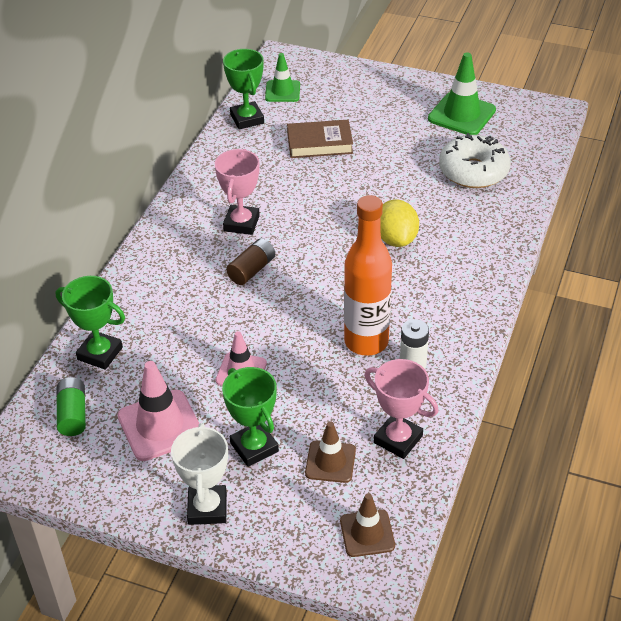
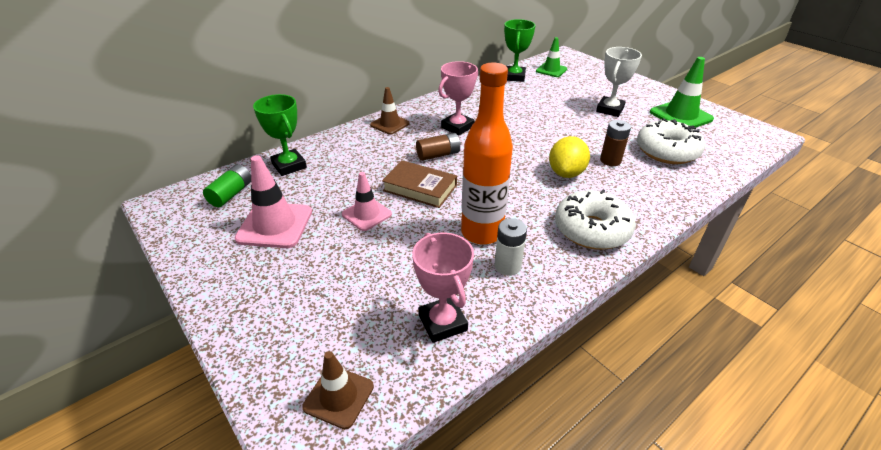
camera: 30 degrees right, 5 degrees down
(207, 508) = (239, 301): white trophy -> white trophy (610, 110)
(254, 447) = (321, 271): green trophy -> none
(319, 143) = (554, 102): brown book -> brown book (420, 188)
(330, 462) = (368, 313): brown traffic cone -> brown traffic cone (390, 124)
(428, 205) = (610, 160): none -> brown battery
(459, 294) = (591, 229): none -> white donut

